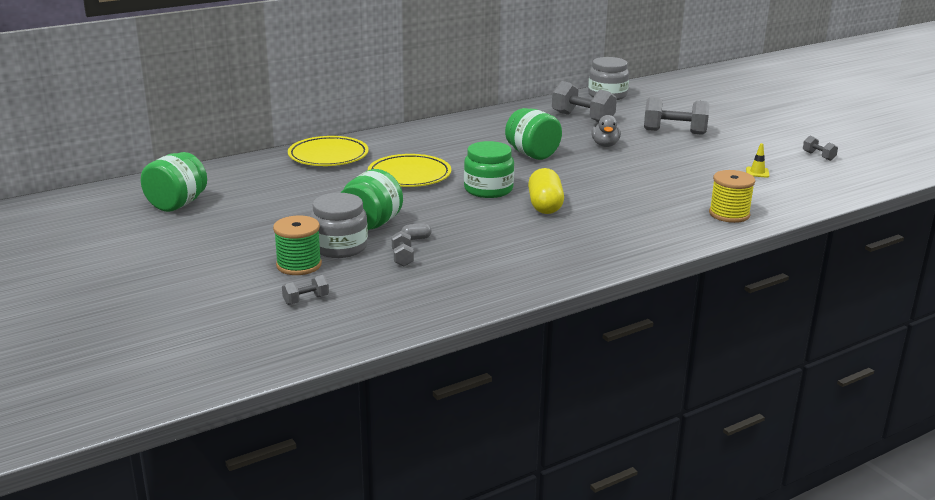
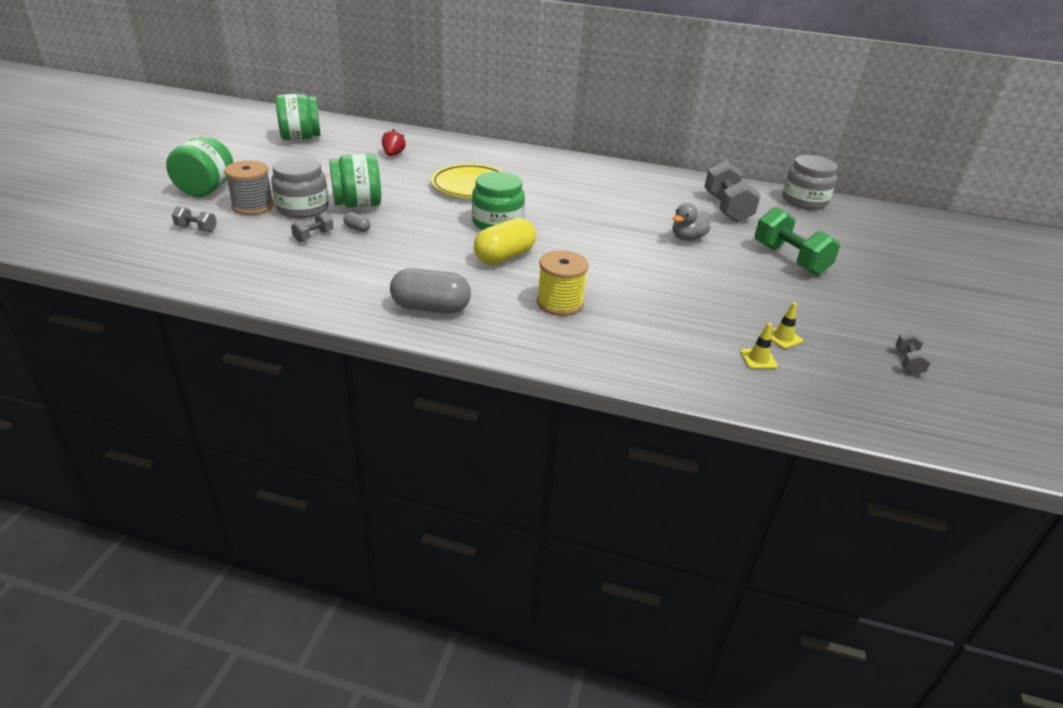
camera: 45 degrees right, 10 degrees up
(292, 181) = (393, 154): none -> red strawberry
(299, 265) = (253, 206): green spool -> grey spool
(328, 156) = (458, 149): yellow plate -> none
(532, 154) = (603, 215): green jar -> green jar (206, 189)
(583, 253) = (431, 308): none -> grey capsule
(674, 132) = (790, 259): grey dumbbell -> green dumbbell
(729, 214) = (644, 356): yellow spool -> yellow spool (560, 303)
(770, 188) = (758, 359): none -> yellow traffic cone

